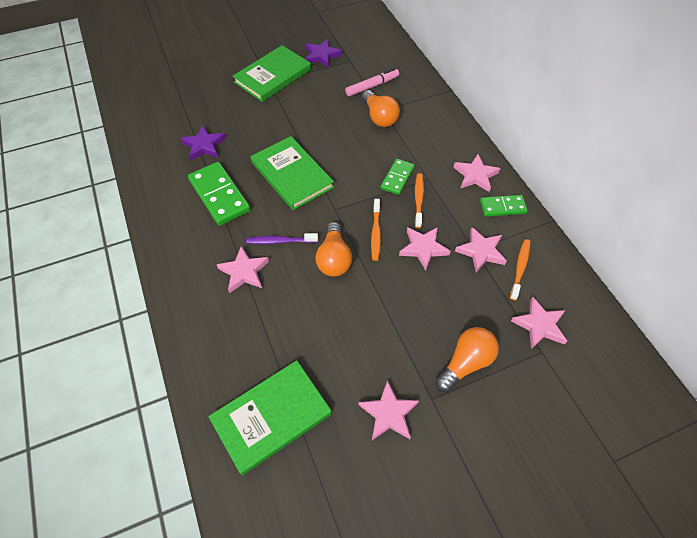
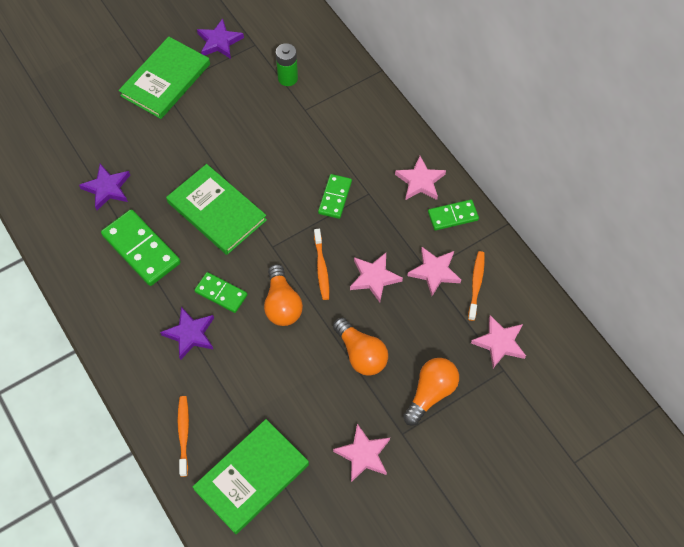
camera: 10 degrees left, 5 degrees up
(244, 272) = (190, 334): pink star -> purple star
(280, 241) = (221, 293): purple toothbrush -> green domino
(372, 86) = (287, 78): pink marker -> green battery
(379, 117) = (303, 120): orange light bulb -> orange light bulb (361, 354)
(418, 200) = (362, 221): orange toothbrush -> orange toothbrush (183, 434)

